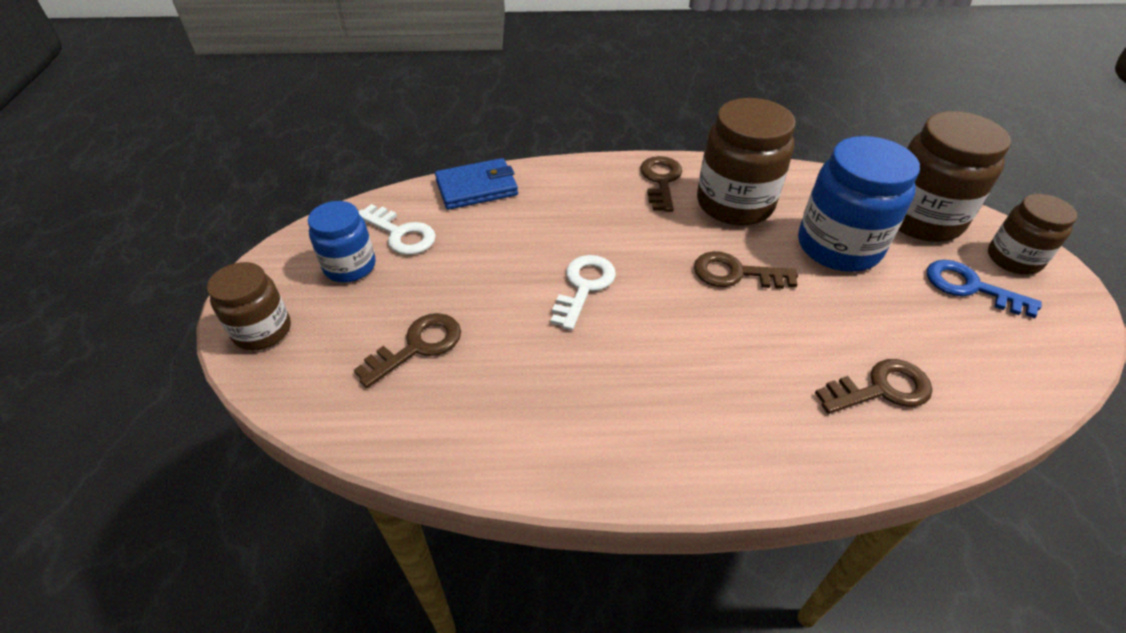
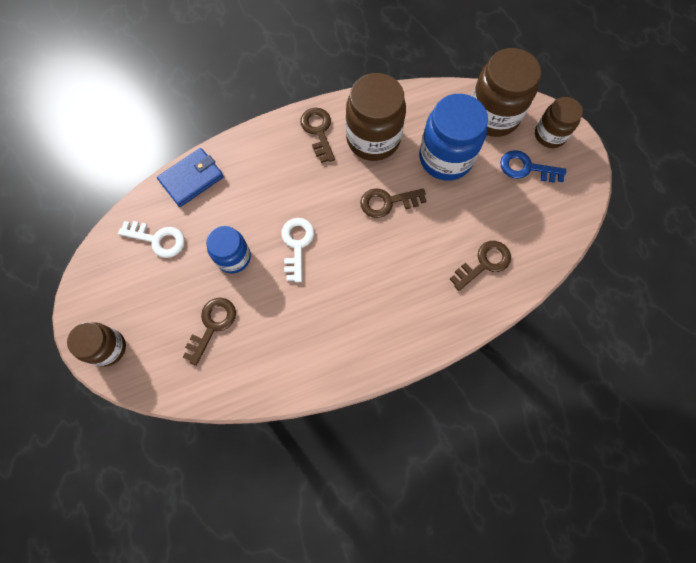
camera: 20 degrees left, 25 degrees up
(350, 266) = (137, 279): blue jar -> blue jar (233, 257)

